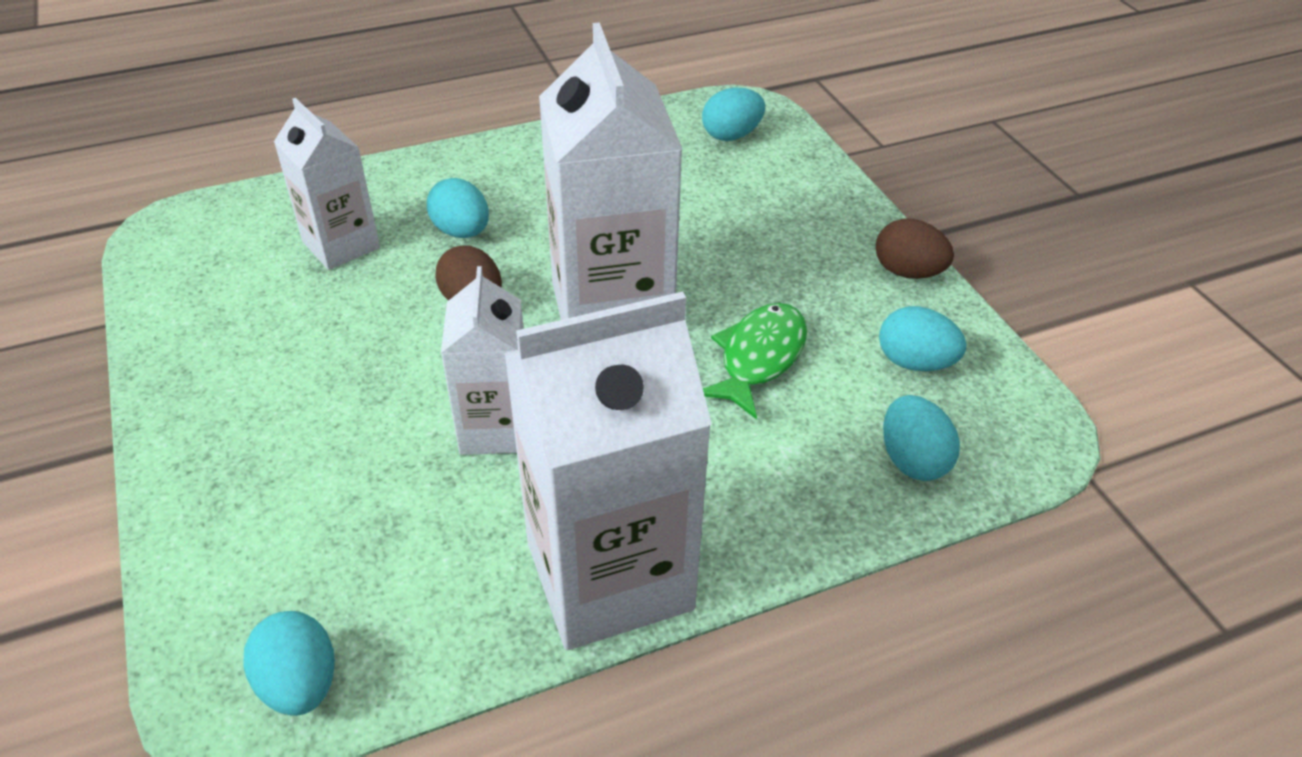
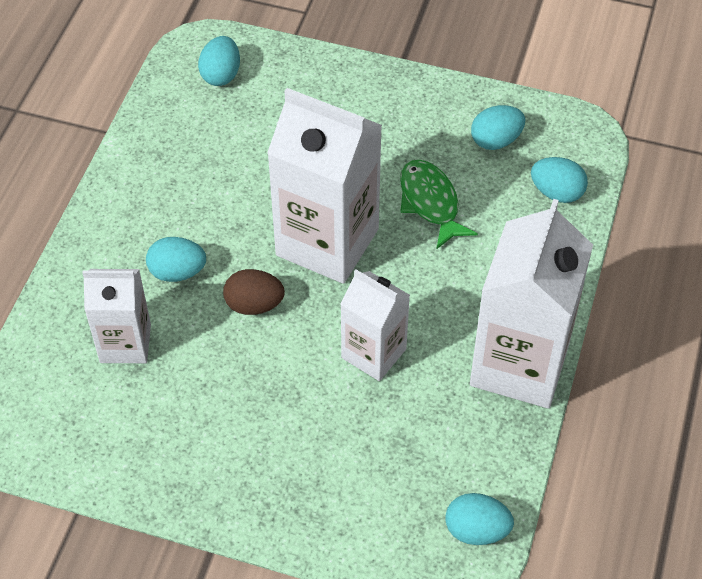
camera: 50 degrees left, 10 degrees up
(908, 272) = (428, 90): brown egg -> none

